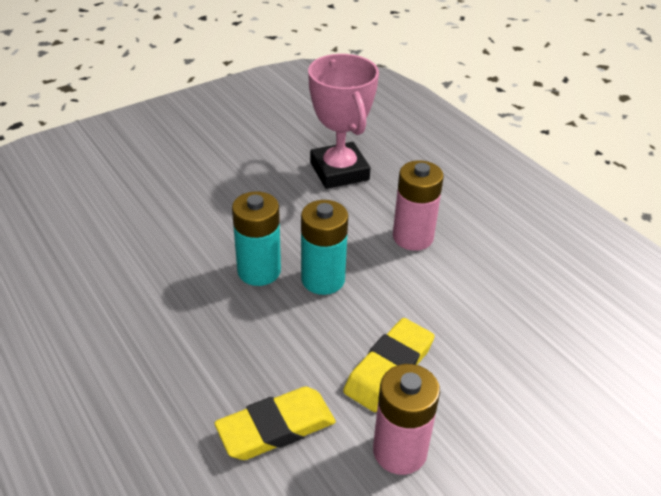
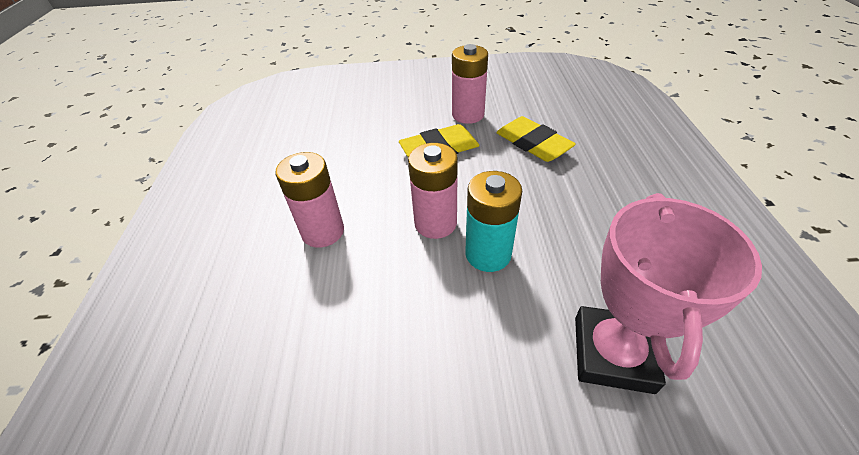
camera: 145 degrees left, 5 degrees up
(276, 428) = (533, 143): yellow eraser -> yellow eraser turned 45 degrees clockwise
(323, 279) = (435, 223): turquoise battery -> pink battery
(339, 171) = (301, 361): pink trophy -> pink trophy (612, 353)

